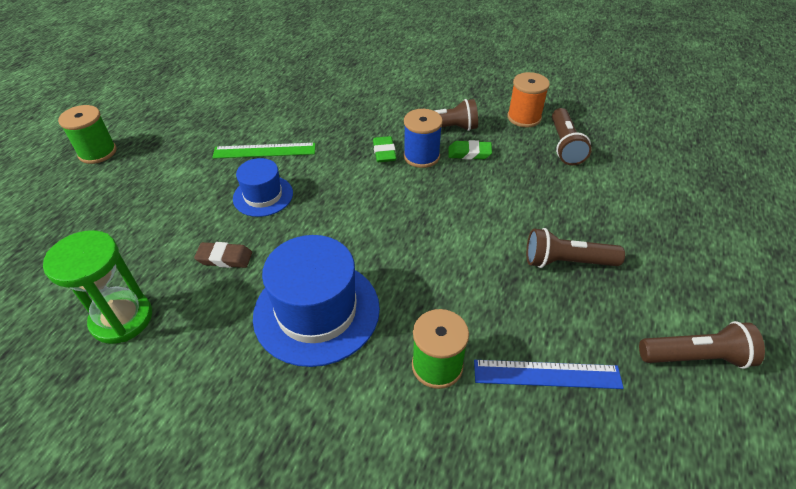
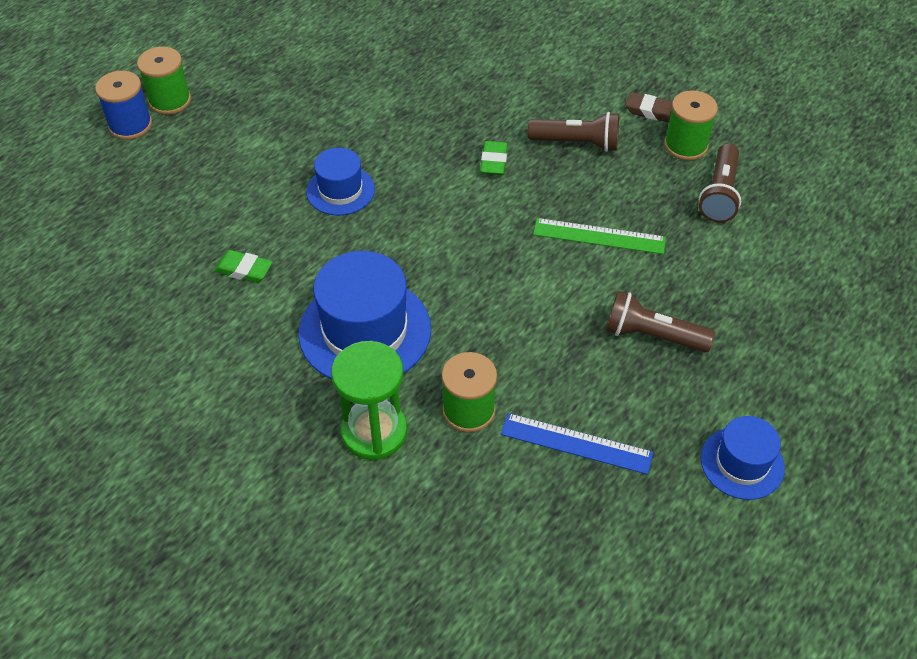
camera: 15 degrees right, 5 degrees up
(122, 319) = (174, 297): green hourglass -> green hourglass (374, 432)
(224, 258) = (284, 255): brown eraser -> brown eraser (650, 111)
(264, 150) = (355, 133): green ruler -> green ruler (599, 236)
(421, 156) = (536, 175): blue spool -> blue spool (130, 125)
(469, 153) = (596, 182): green eraser -> green eraser (244, 270)
(524, 117) = (685, 145): orange spool -> green spool
(696, 357) = (742, 463): brown flashlight -> blue hat

